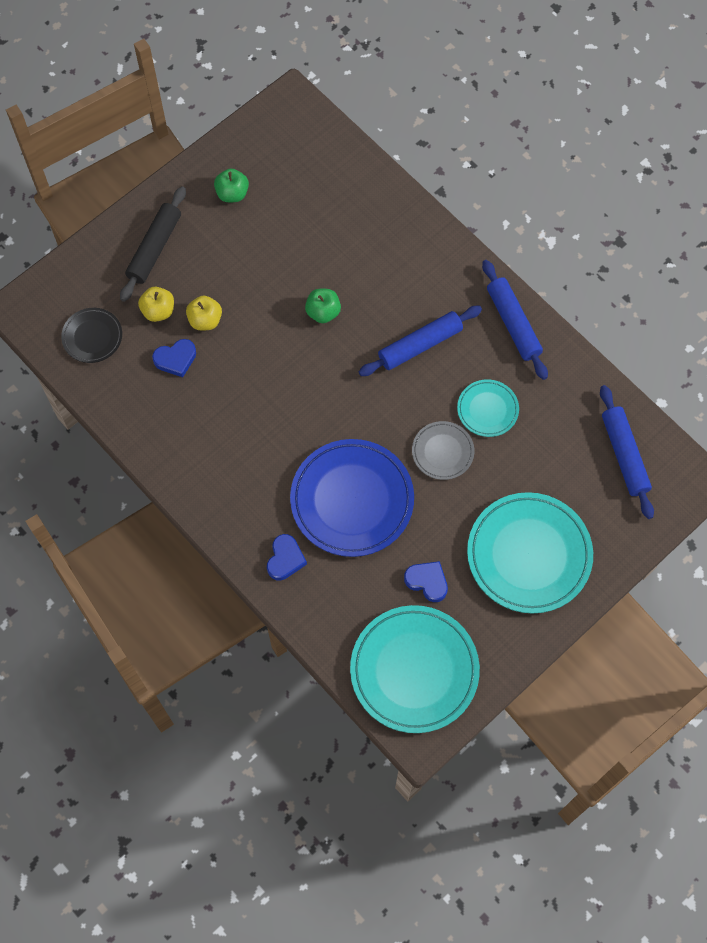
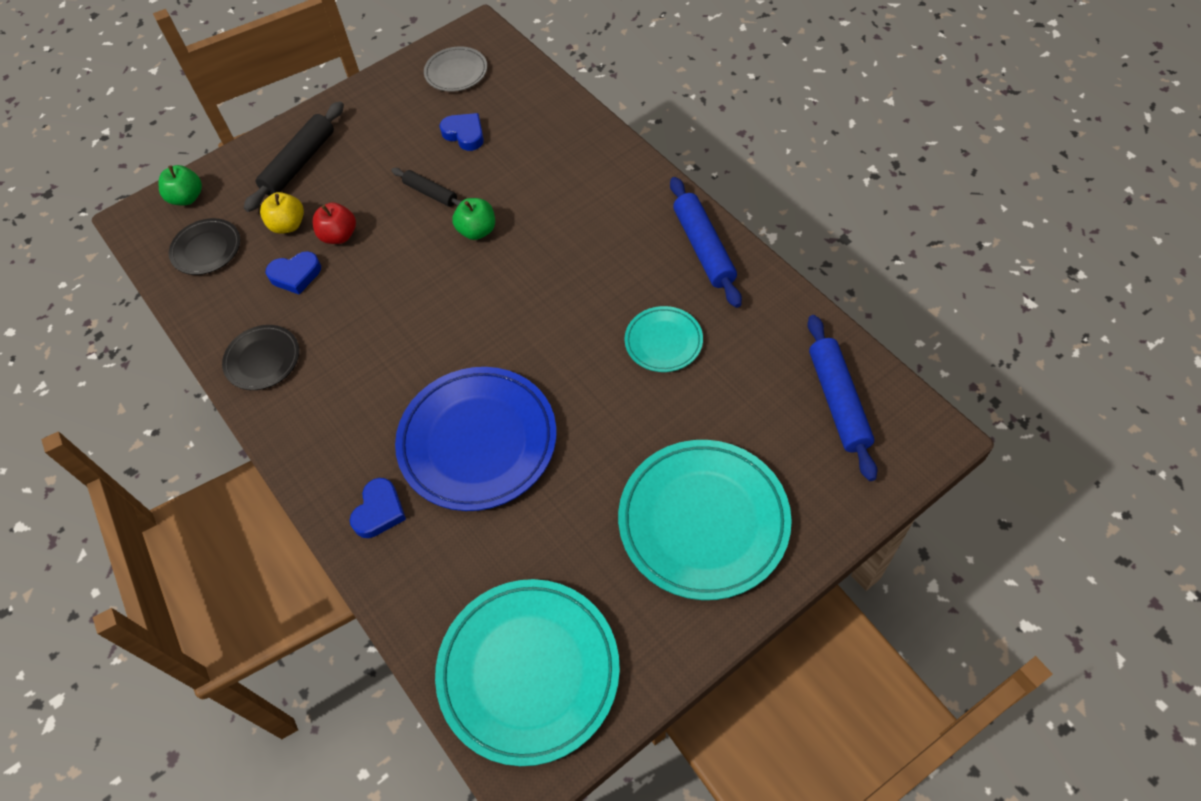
camera: 10 degrees right, 10 degrees down
(165, 438) = (263, 360): none -> black plate
(205, 320) = (339, 235): yellow apple -> red apple
(232, 193) = (397, 113): green apple -> green apple (187, 198)
(277, 276) = (430, 193): none -> black rolling pin
(420, 345) = (587, 268): blue rolling pin -> none
(427, 581) = (562, 550): blue heart -> blue heart (464, 134)
(442, 452) = (601, 388): grey plate -> grey plate (456, 72)

